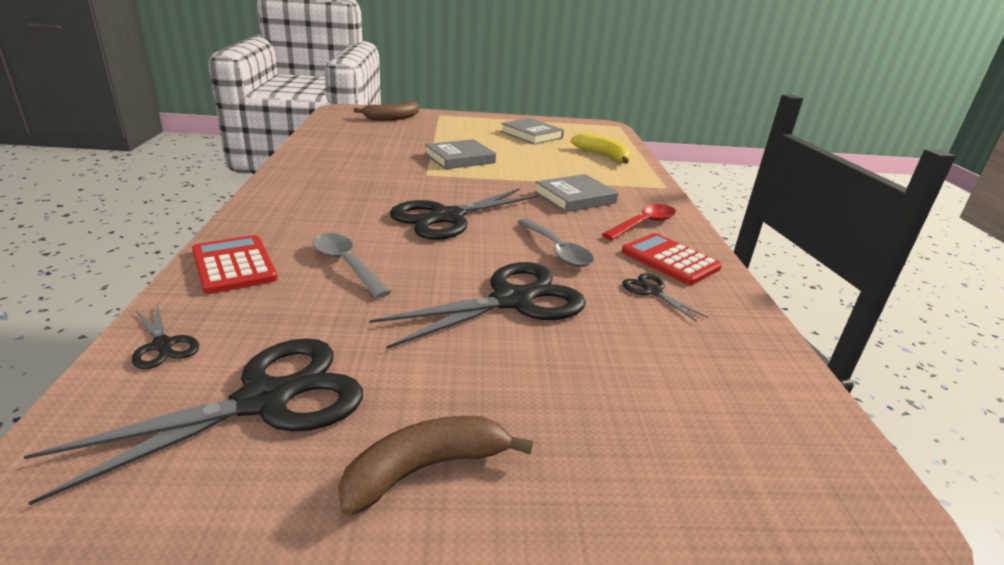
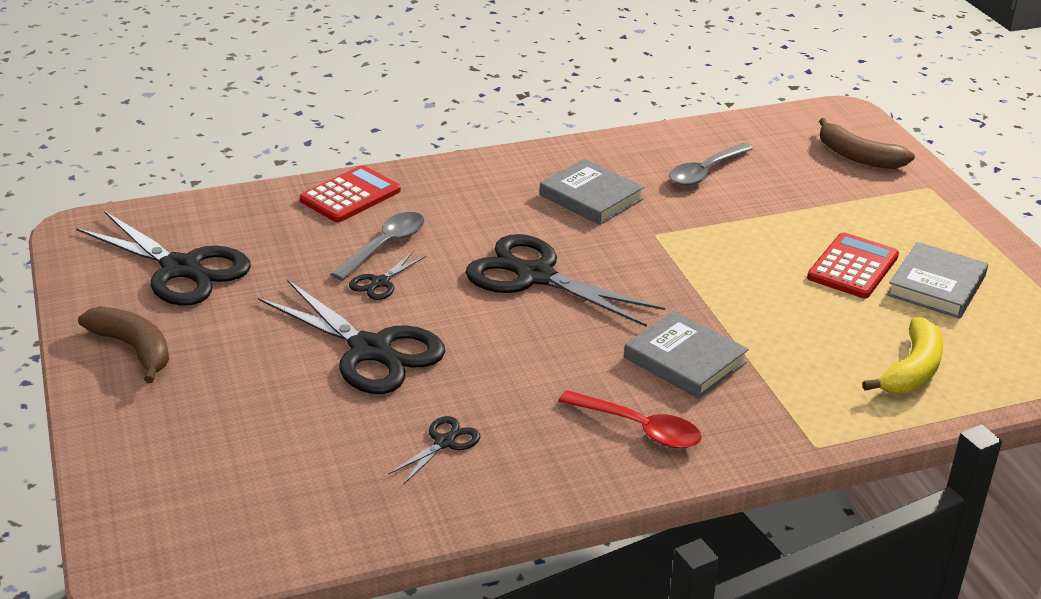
camera: 75 degrees right, 5 degrees up
(163, 345) = (226, 210): black scissors -> black scissors (380, 282)
(459, 158) = (742, 245): grey book -> grey book (591, 197)
(557, 250) = (503, 364): grey spoon -> grey spoon (705, 172)
(670, 260) = (538, 455): red calculator -> red calculator (853, 267)

